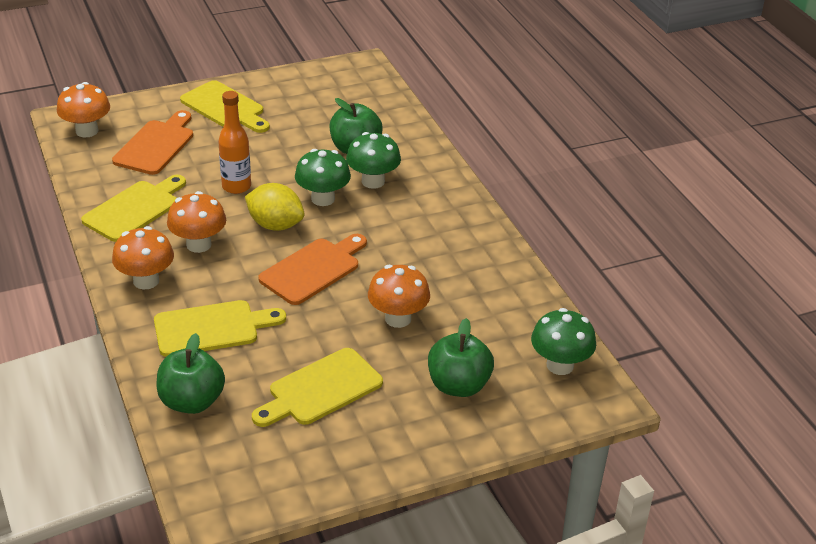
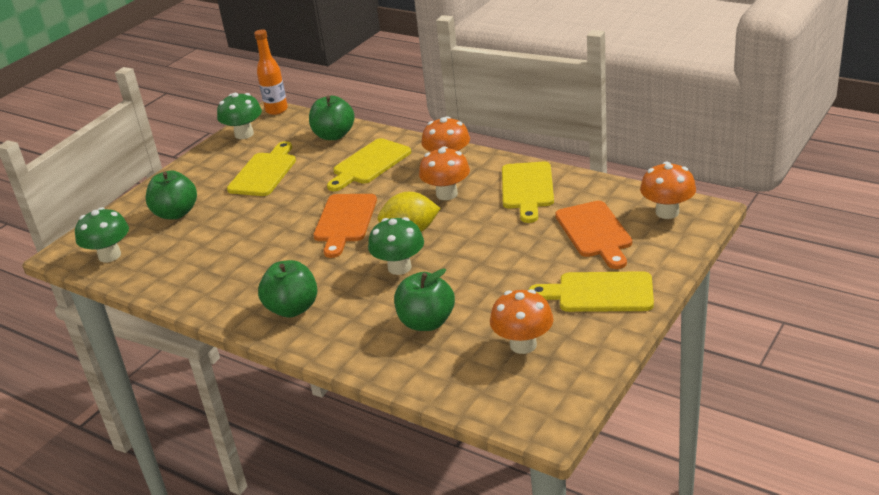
camera: 150 degrees right, 5 degrees down
(236, 187) = (480, 239): orange bottle -> orange bottle (276, 110)
(373, 181) = (375, 303): green mushroom -> green mushroom (244, 134)
(398, 318) = (251, 225): orange mushroom -> orange mushroom (523, 345)
(436, 211) = (292, 309): none -> green apple

